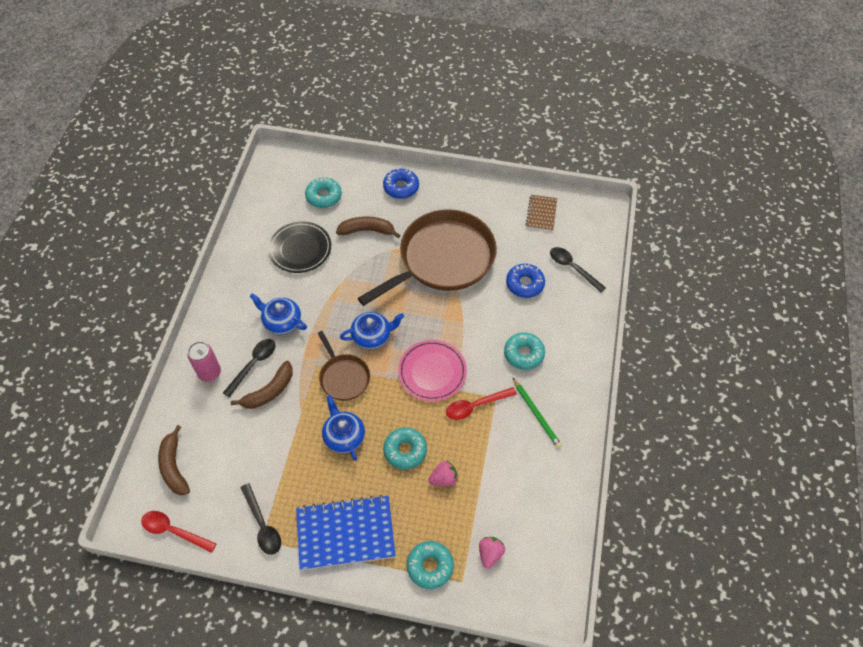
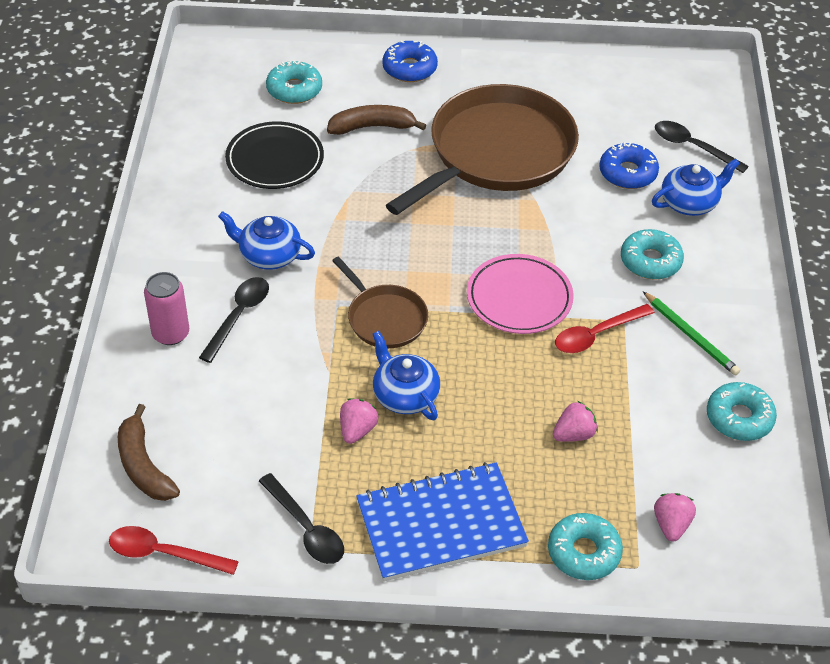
camera: 10 degrees left, 10 degrees down
(269, 391) = (272, 349): brown banana -> none
(309, 458) = (357, 430): none -> pink strawberry
(372, 336) = (415, 260): blue teapot -> blue teapot (690, 202)
(405, 450) = (505, 404): turquoise donut -> turquoise donut (739, 418)
(541, 214) = (628, 84): brown notebook -> none

